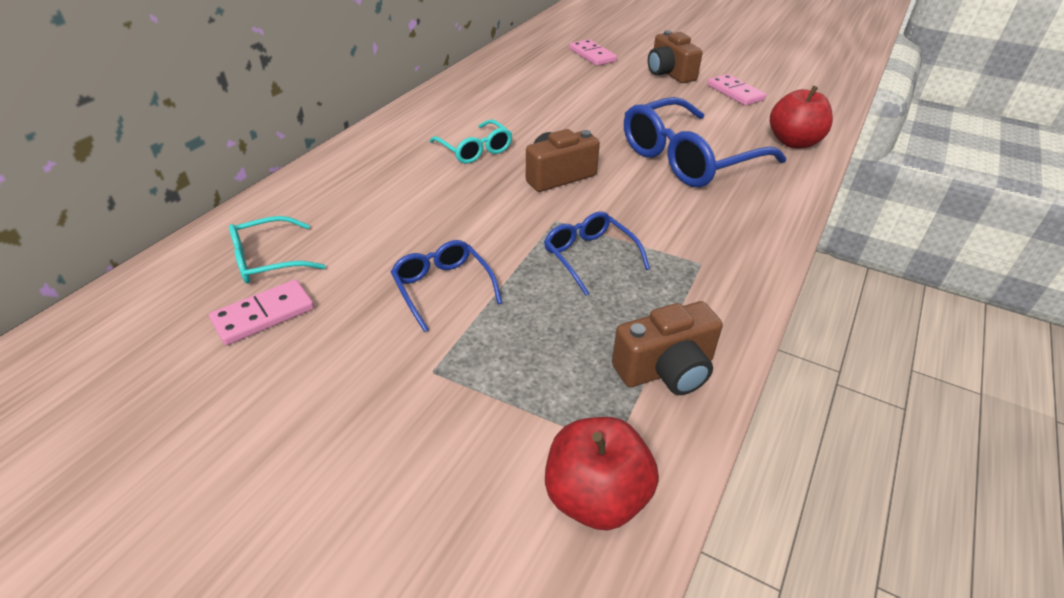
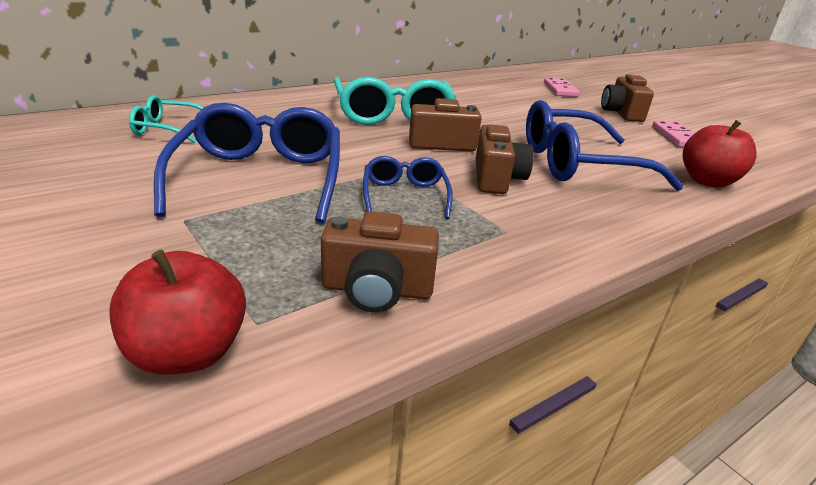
camera: 25 degrees right, 10 degrees down
(263, 315) = (122, 153): pink domino -> none
(442, 287) = (261, 177): blue glasses -> blue glasses, size x1.91
(475, 150) = (393, 115): turquoise glasses -> turquoise glasses, size x1.91
(642, 204) = (497, 179): none -> brown camera

